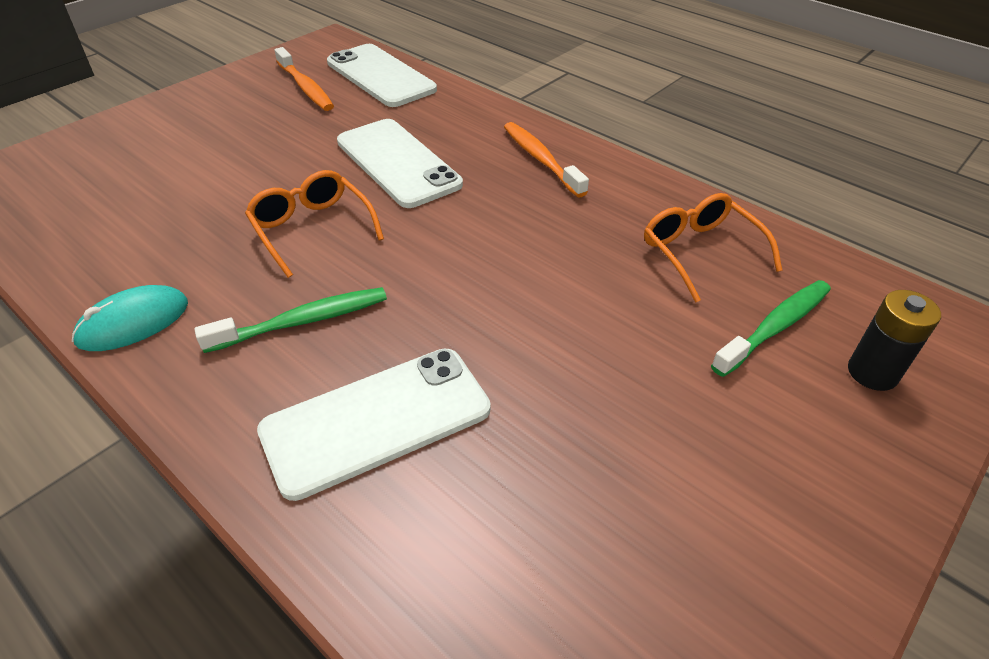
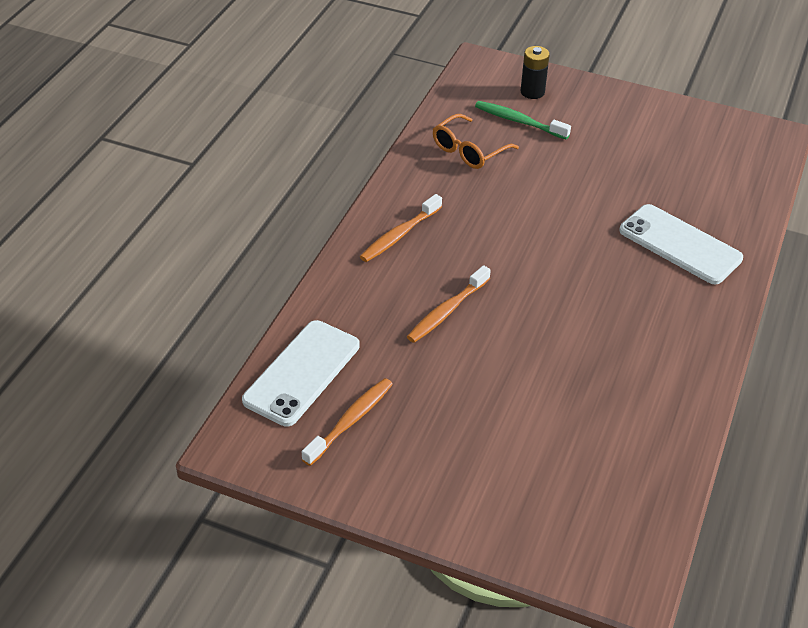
camera: 110 degrees left, 0 degrees up
(133, 322) = (692, 375): turquoise mouse -> none
(303, 321) = (637, 298): green toothbrush -> none
(312, 229) = (553, 329): orange glasses -> none
(398, 163) = (446, 311): white phone -> orange toothbrush

